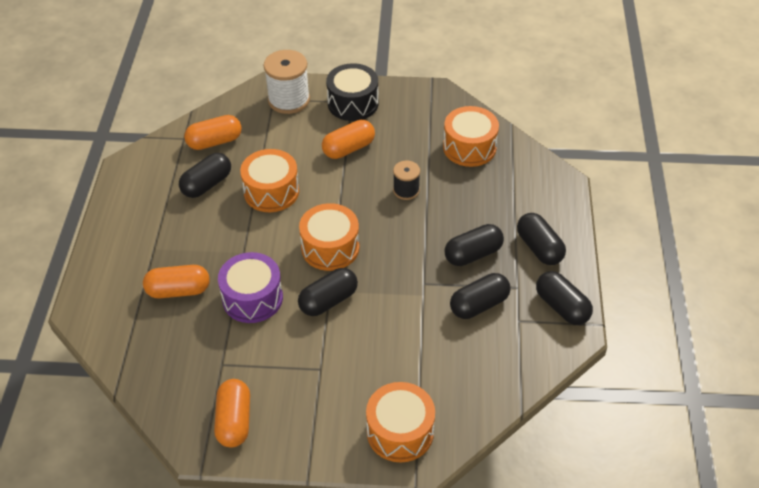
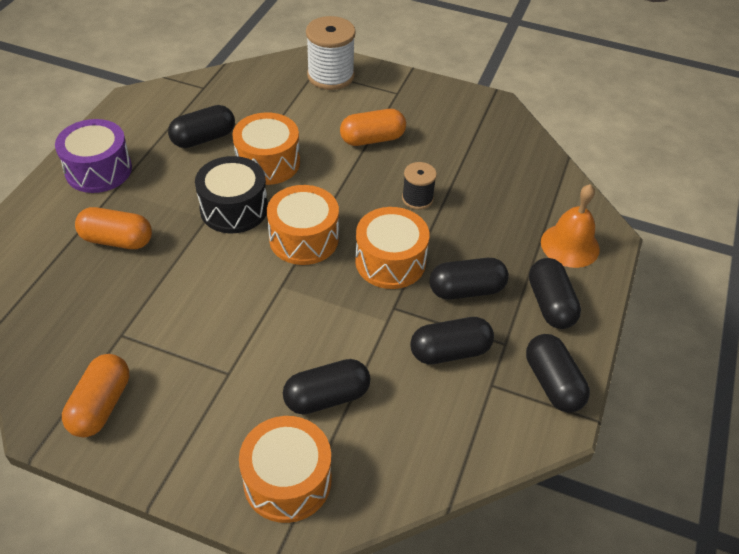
camera: 15 degrees right, 0 degrees up
(214, 142) = (233, 98): orange capsule -> none
(252, 298) = (192, 270): purple drum -> purple drum (98, 170)
(328, 301) = (274, 297): black capsule -> black capsule (327, 397)
(353, 103) = (398, 95): black drum -> black drum (234, 208)
(469, 147) = (509, 170): orange drum -> orange drum (390, 261)
(537, 197) = (570, 245): none -> orange bell

